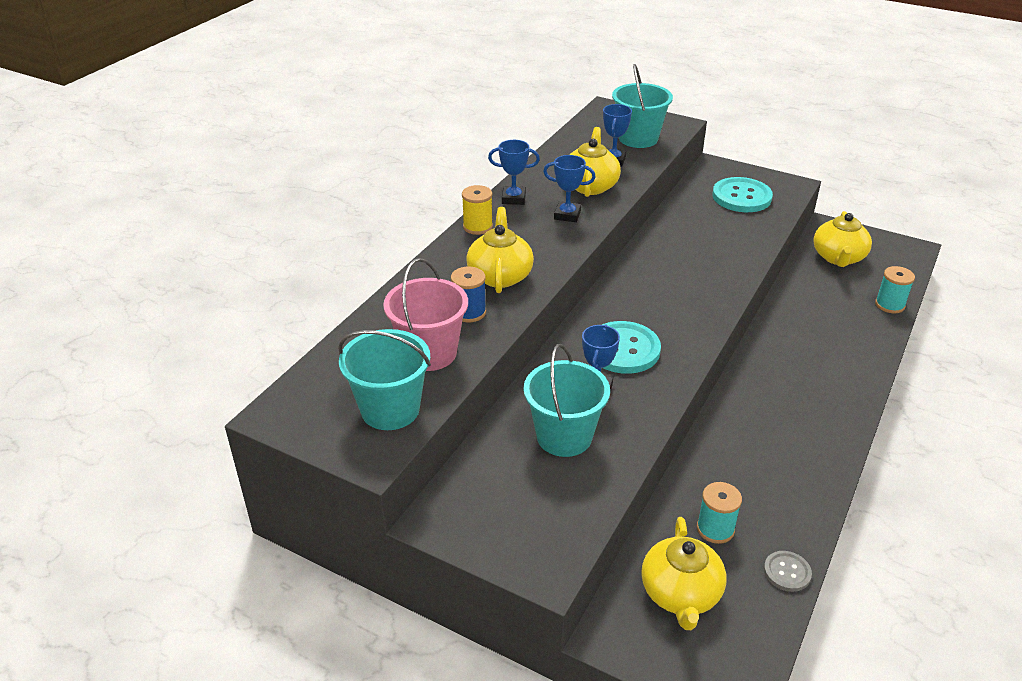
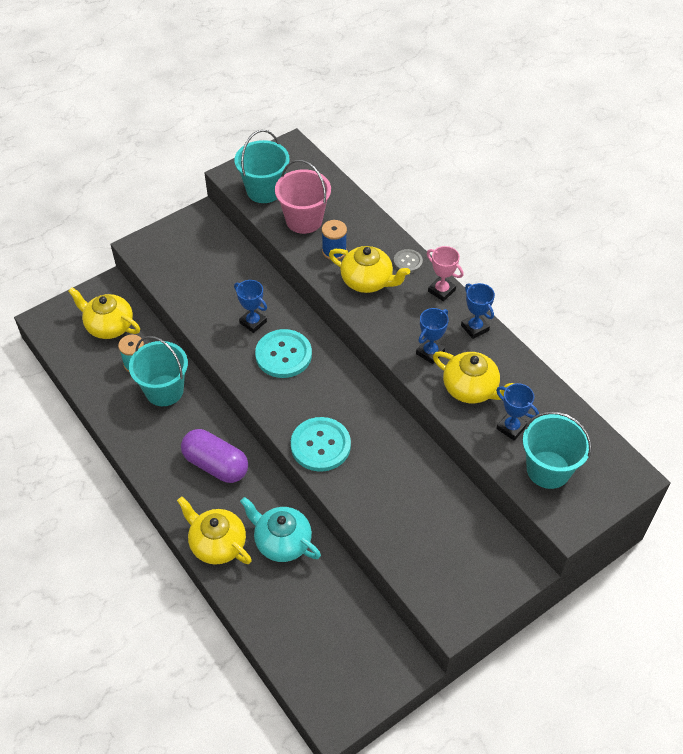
camera: 115 degrees right, 15 degrees up
(477, 227) = (441, 290): yellow spool -> pink trophy
(513, 198) = (475, 328): blue trophy -> blue trophy turned 60 degrees counterclockwise
(564, 436) = (224, 290): turquoise bucket -> turquoise bucket (164, 390)
(741, 197) = (450, 556): turquoise button -> turquoise button (320, 445)
(777, 395) = (216, 465): none -> purple capsule
(787, 572) = (85, 380): grey button -> grey button (407, 262)
(807, 321) = (282, 541): none -> turquoise teapot
(838, 258) = (354, 635): yellow teapot -> yellow teapot (217, 543)
(889, 305) = (264, 625): turquoise spool -> none

